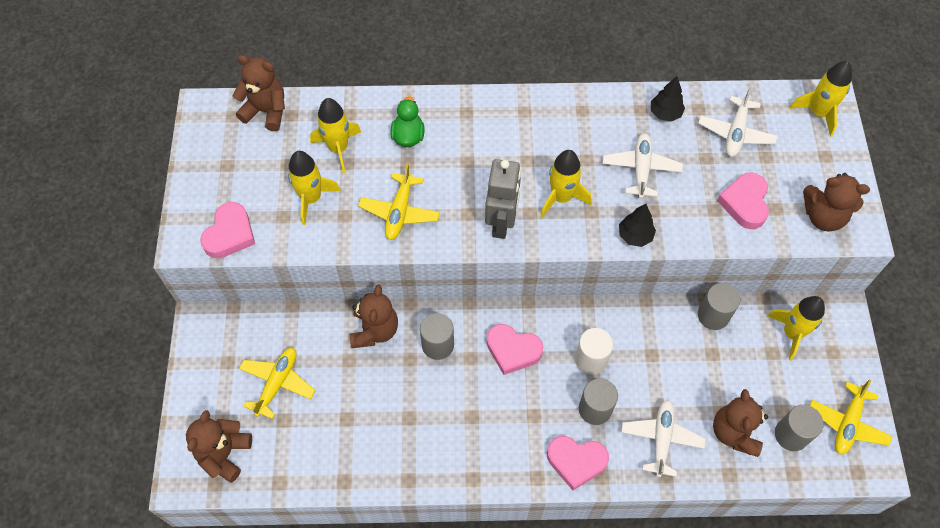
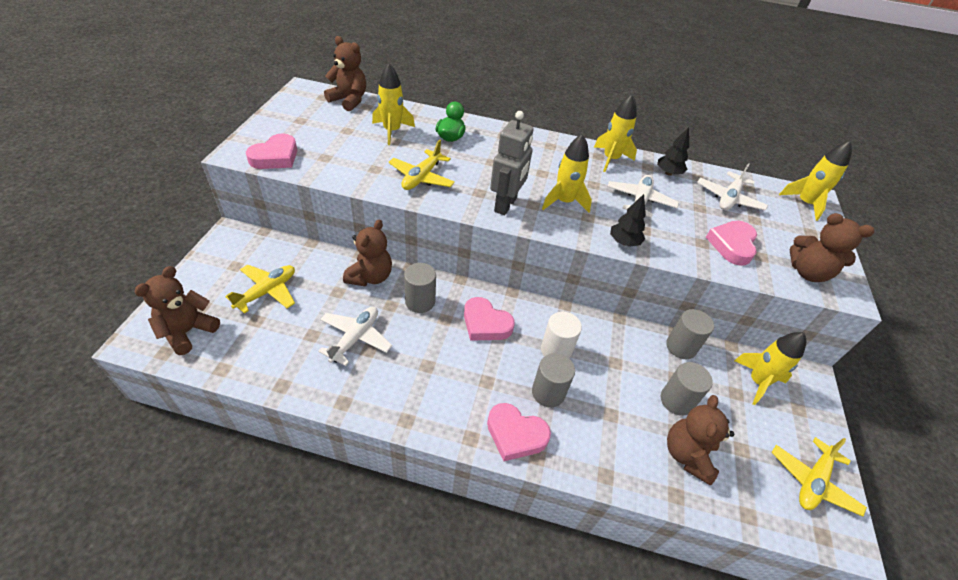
camera: 10 degrees right, 15 degrees down
(311, 198) = (354, 153): yellow rocket -> yellow rocket (610, 159)
(661, 439) = (609, 439): white plane -> white plane (355, 338)
(791, 435) = (749, 475): grey cylinder -> grey cylinder (676, 401)

